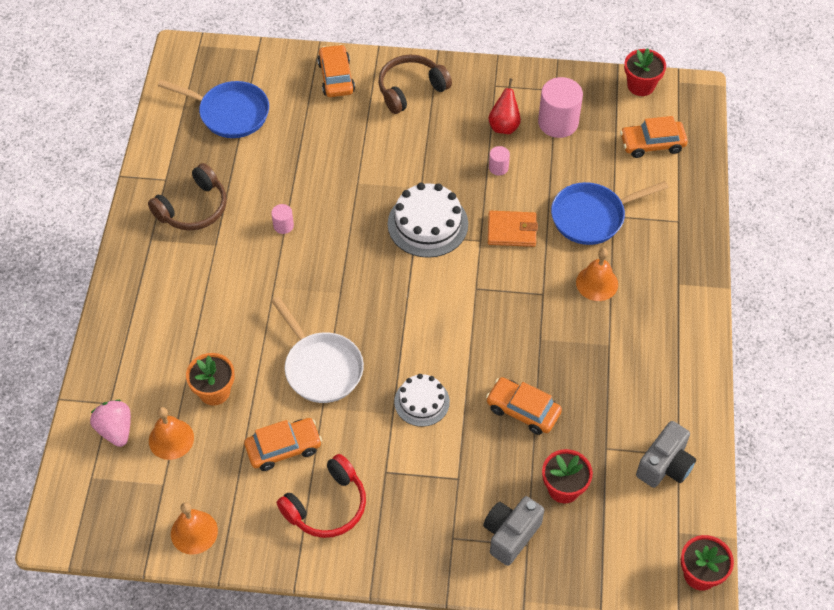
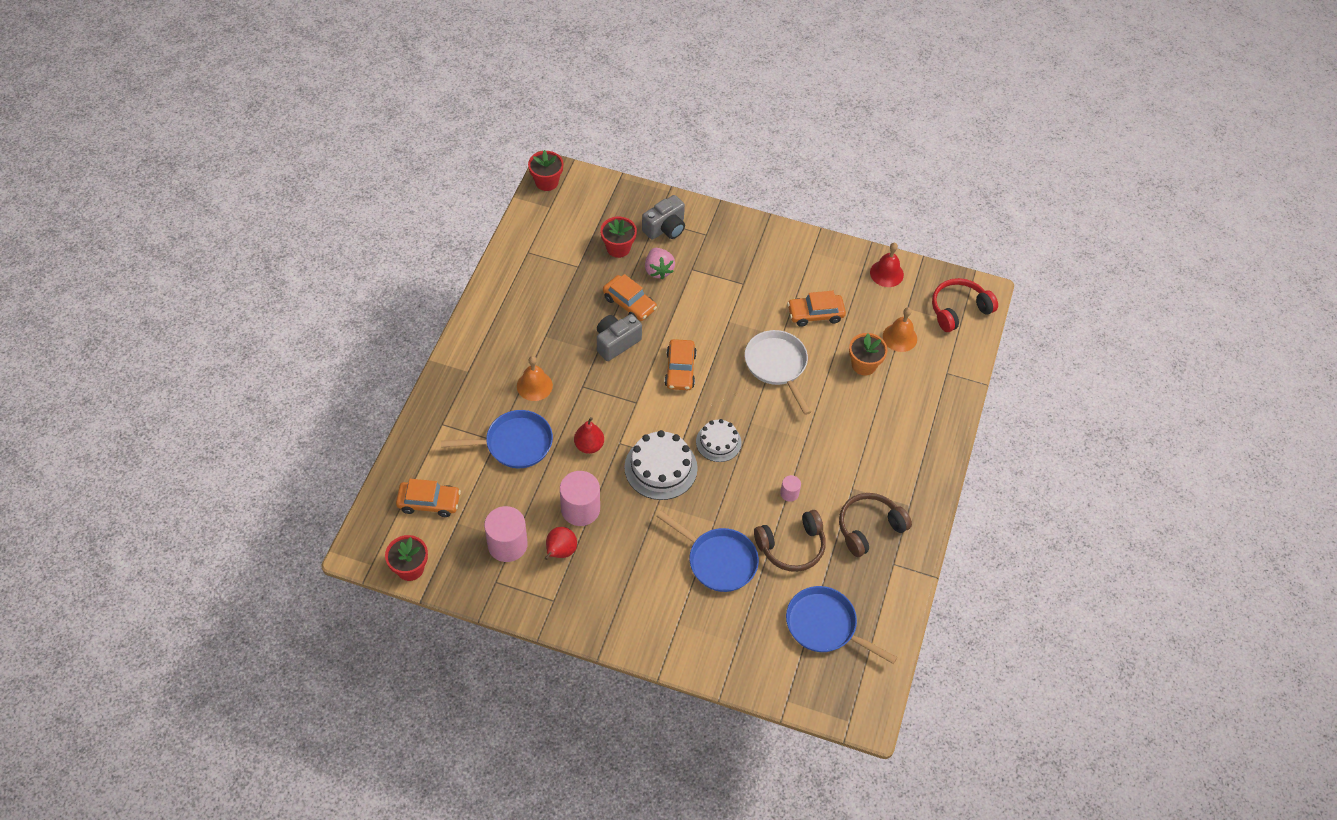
camera: 170 degrees left, 0 degrees up
(115, 430) = (942, 352): pink strawberry -> pink strawberry (658, 270)
(194, 532) = (886, 273): orange bell -> red bell
(327, 505) = (790, 271): red headphones -> red headphones (959, 310)
(336, 77) = (711, 646): orange car -> orange car (680, 370)
(345, 148) = (718, 560): none -> blue pan
(411, 90) = (638, 614): brown headphones -> brown headphones (791, 546)
(422, 401) = (704, 325): white cake -> white cake (718, 442)
(498, 167) = (580, 509): pink cylinder -> pink cylinder, size x2.08
(512, 231) = (589, 446): orange wallet -> red pear
(665, 465) = (540, 247): grey camera -> grey camera (616, 342)

